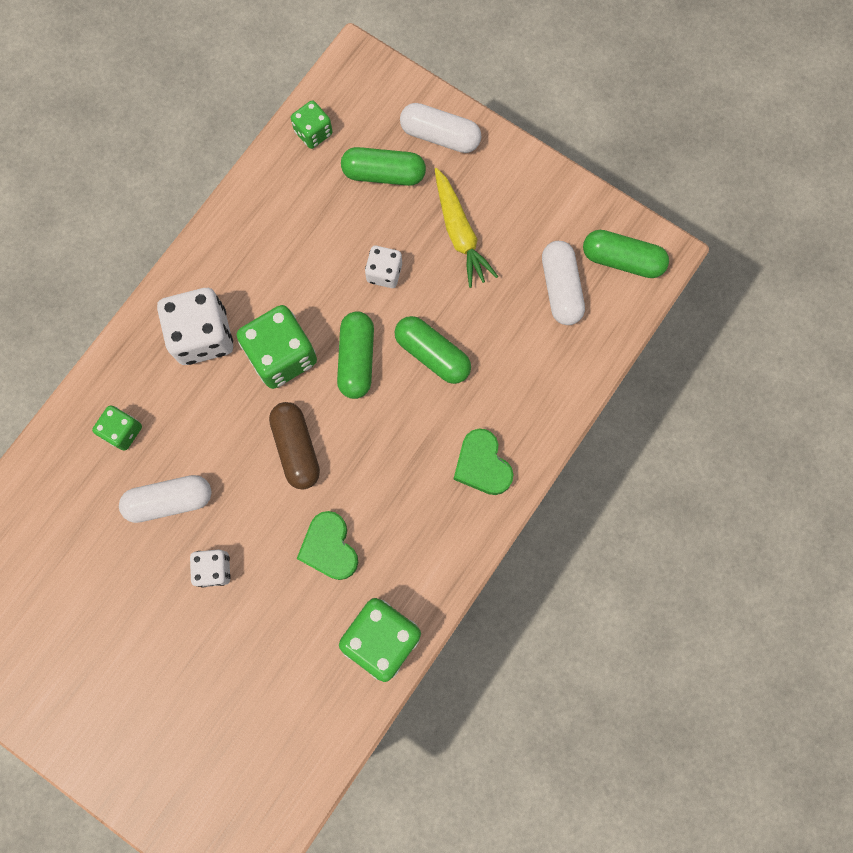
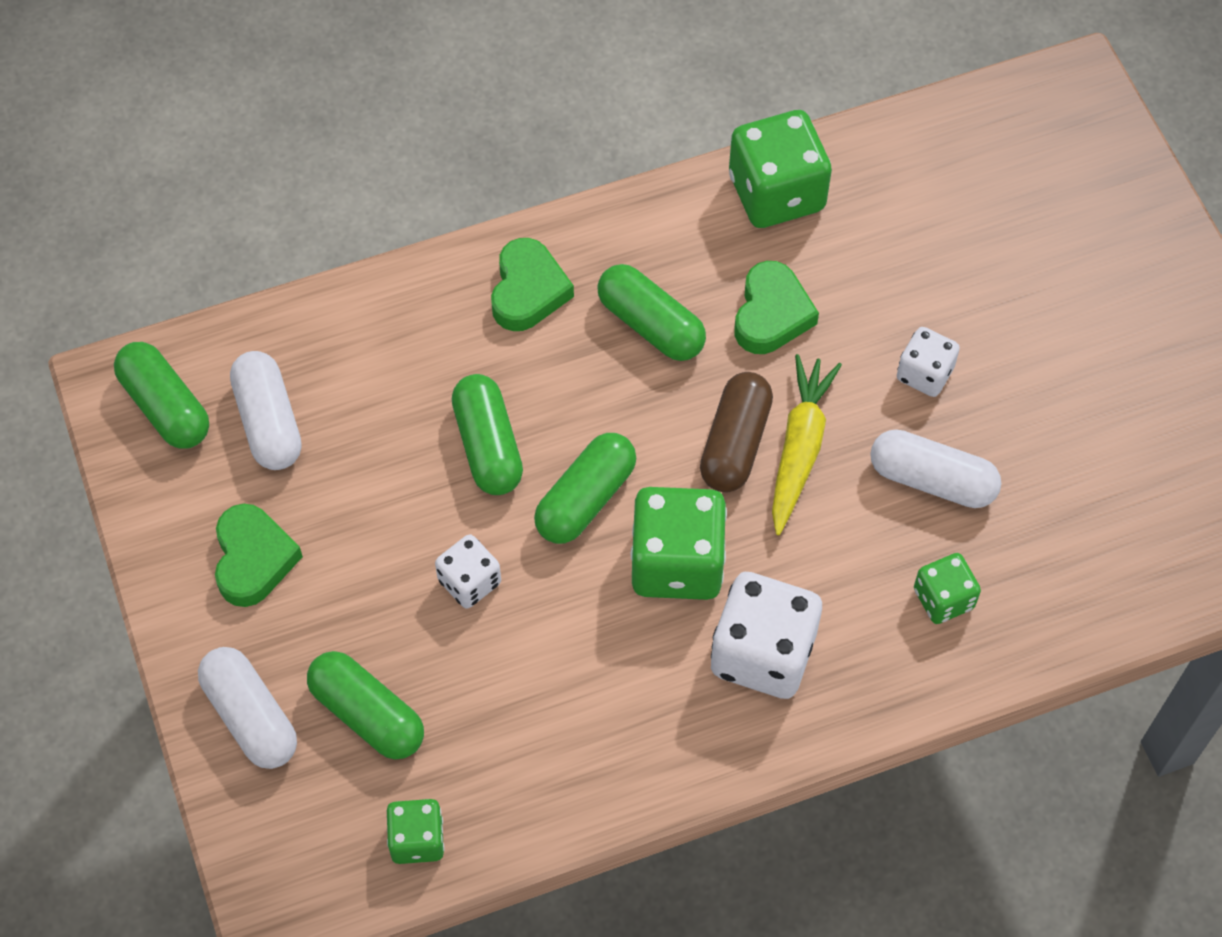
camera: 145 degrees left, 15 degrees down
(395, 492) = (651, 324): none -> green capsule
(460, 233) = (333, 569): yellow carrot -> yellow carrot (799, 447)
(505, 211) = (253, 559): none -> green heart
(561, 288) = (268, 422): white capsule -> white capsule turned 45 degrees counterclockwise

